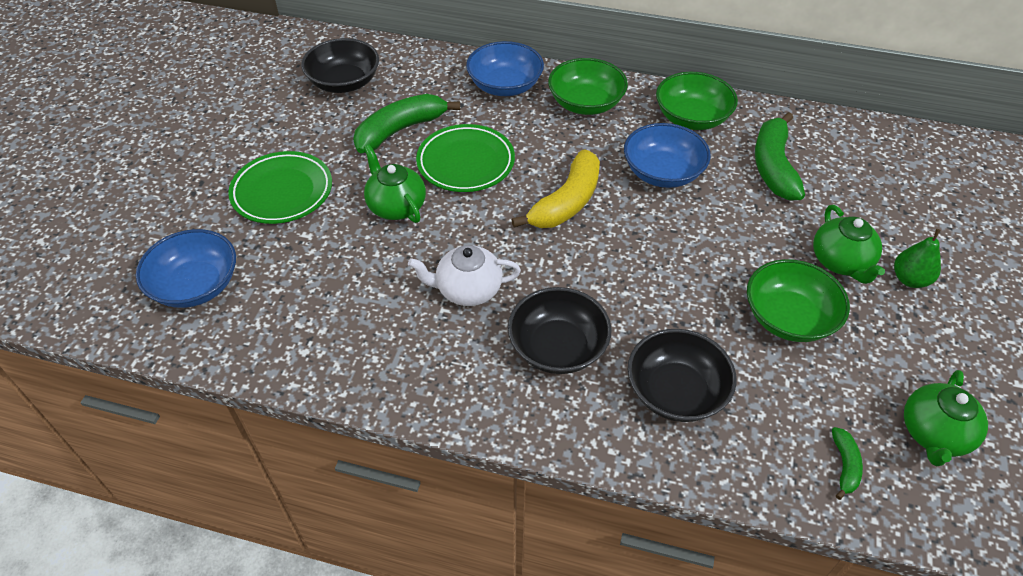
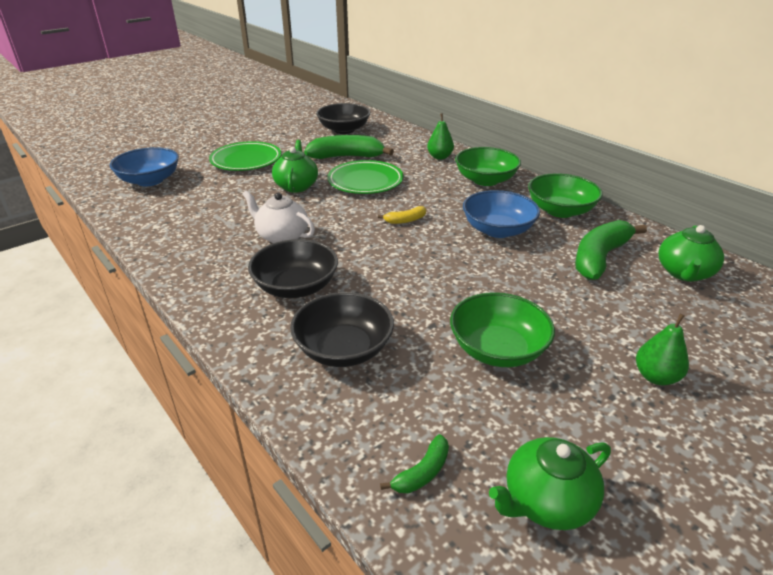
camera: 35 degrees right, 15 degrees down
(505, 86) = (440, 157): blue bowl -> green pear
(566, 202) = (405, 220): yellow banana -> yellow banana, size x0.48
(841, 262) = (594, 336): green teapot -> green teapot (684, 273)

